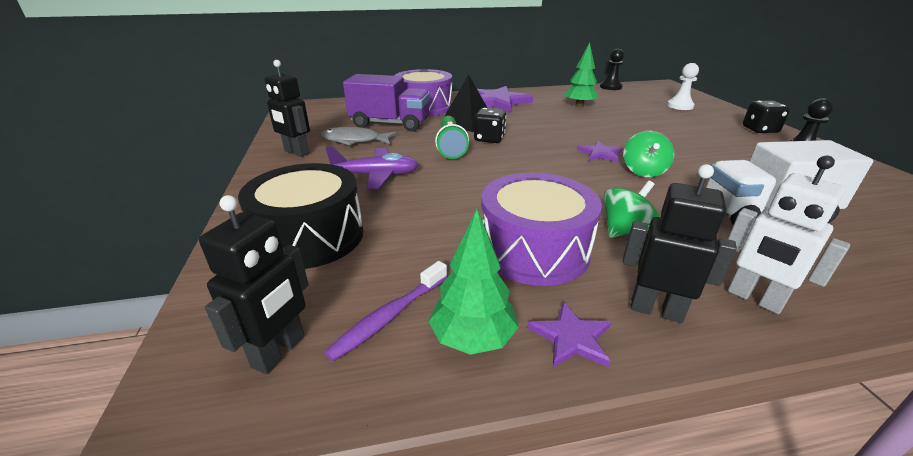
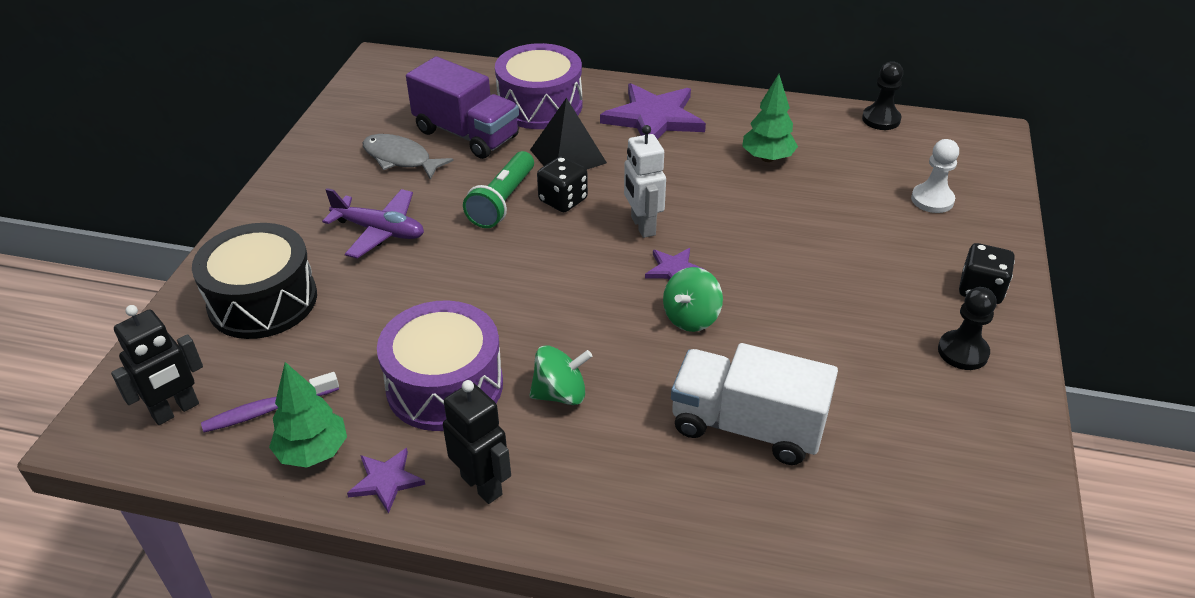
camera: 25 degrees right, 10 degrees up
(296, 152) = (324, 164): black robot -> none
(754, 299) = (583, 509): white robot -> white robot (642, 226)

